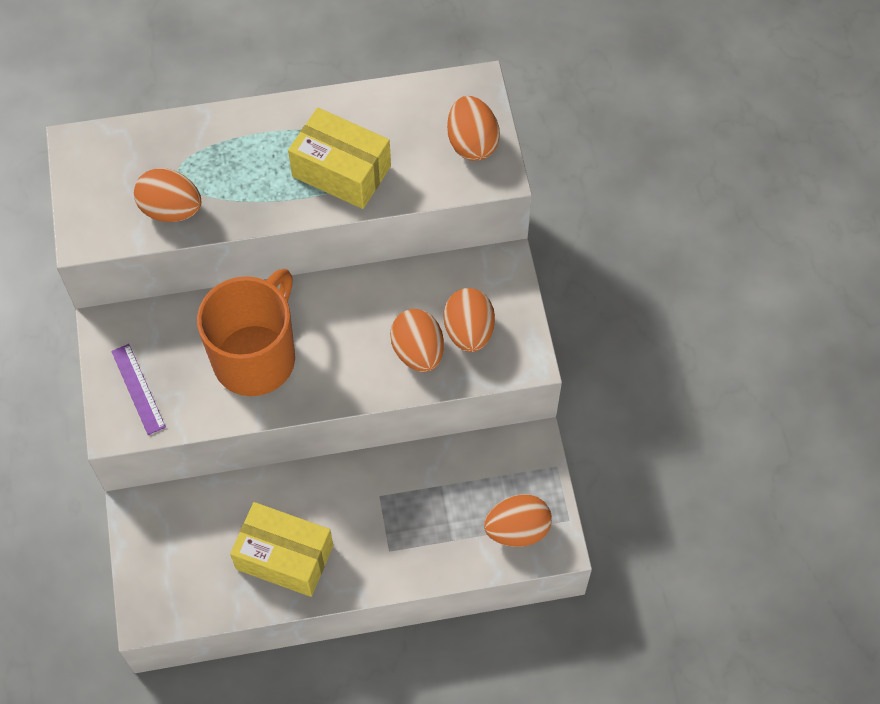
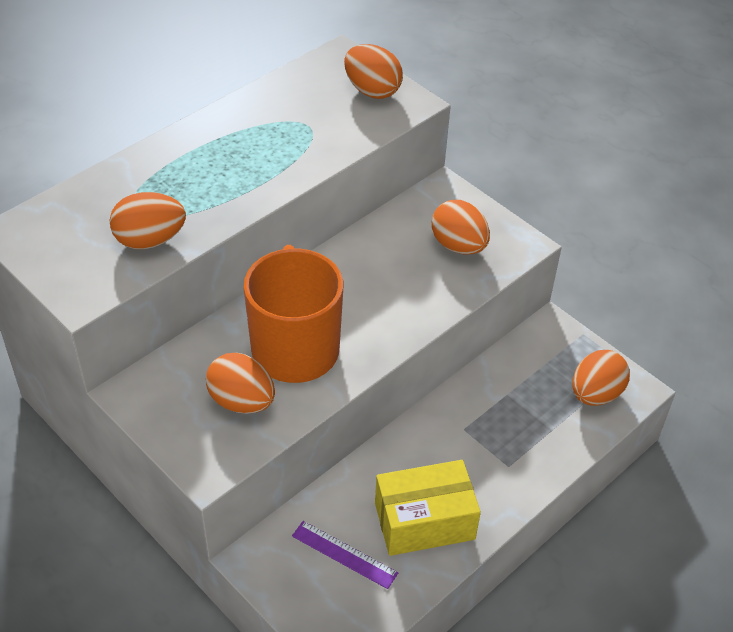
camera: 35 degrees left, 15 degrees down
(138, 389) = (204, 426): purple ruler -> purple ruler (344, 554)
(341, 171) = (281, 151): yellow box -> none
(418, 352) = (431, 278): orange egg -> orange egg (242, 401)

